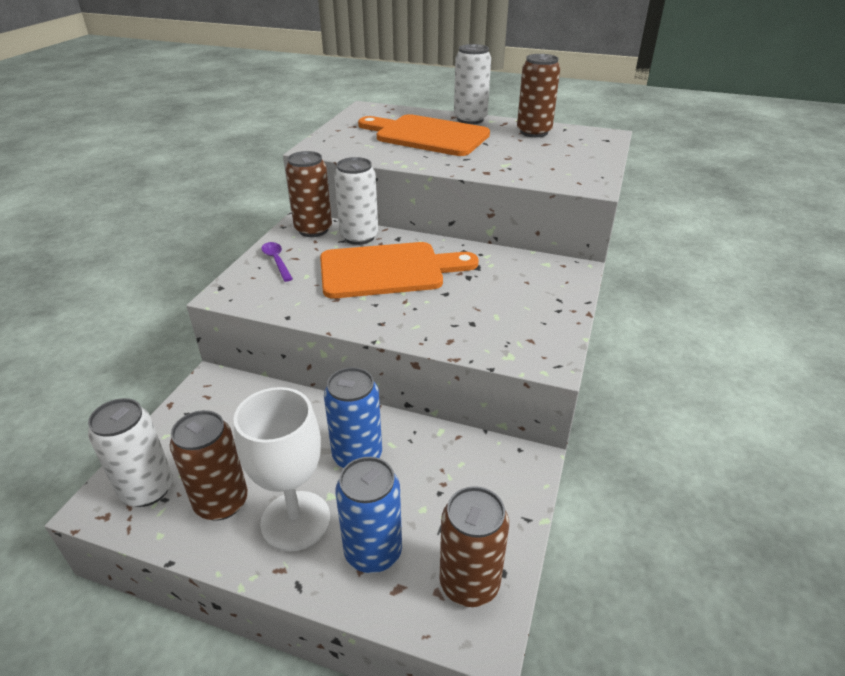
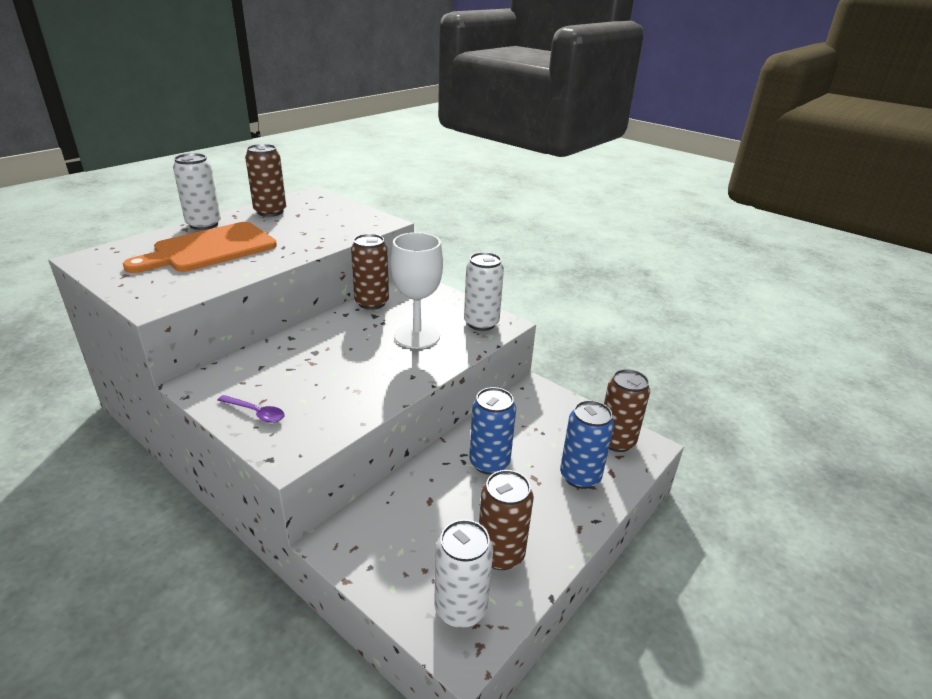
camera: 70 degrees left, 5 degrees down
(276, 261) = (256, 413): purple spoon -> purple spoon turned 150 degrees counterclockwise
(295, 520) = (538, 511): white goblet -> white goblet (417, 336)
(313, 230) = (218, 379): brown can -> brown can (371, 303)
(359, 237) = (265, 356): white can -> white can (481, 323)
(388, 270) = (338, 355): orange cutting board -> none

